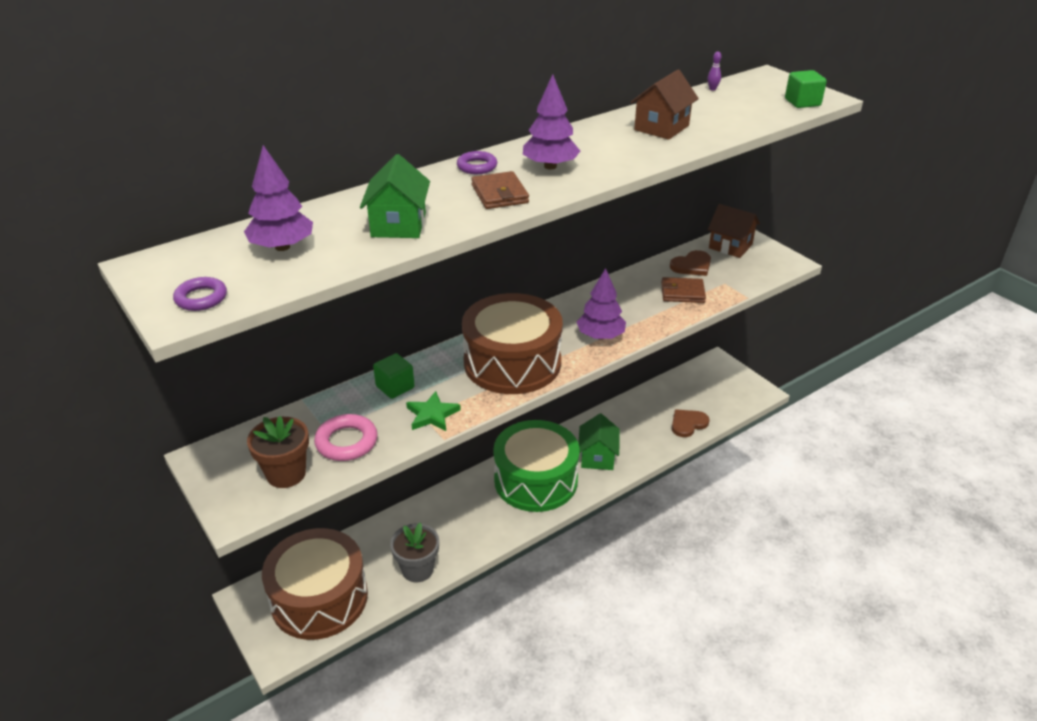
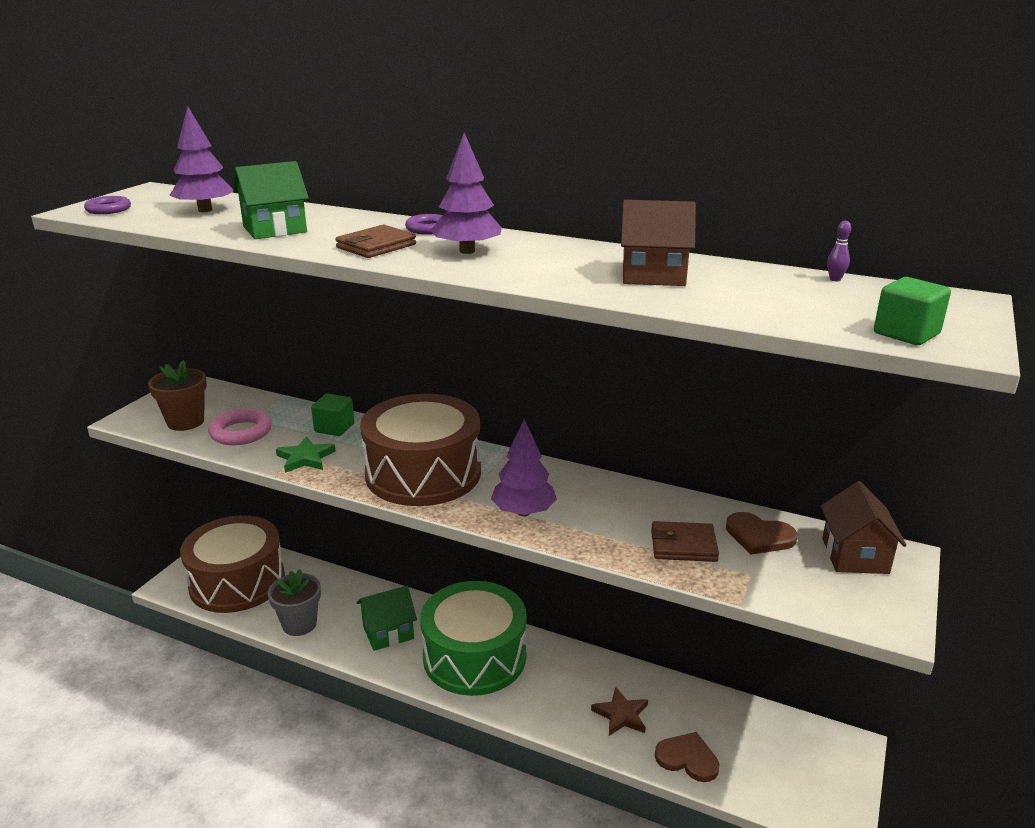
camera: 60 degrees right, 10 degrees down
(597, 457) = (551, 693): green house -> green house (388, 632)
(637, 434) = (621, 715): none -> brown star
(682, 293) = (683, 545): brown wallet -> brown wallet turned 60 degrees counterclockwise

